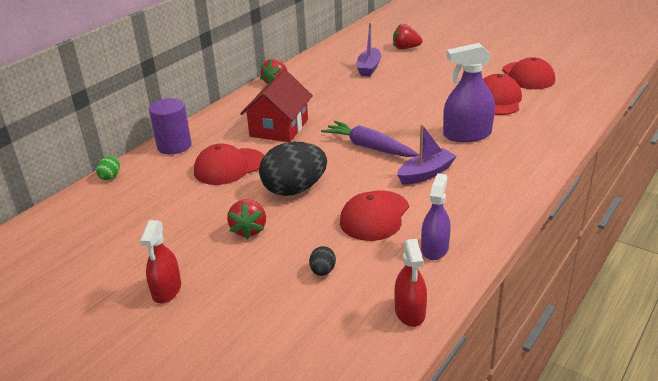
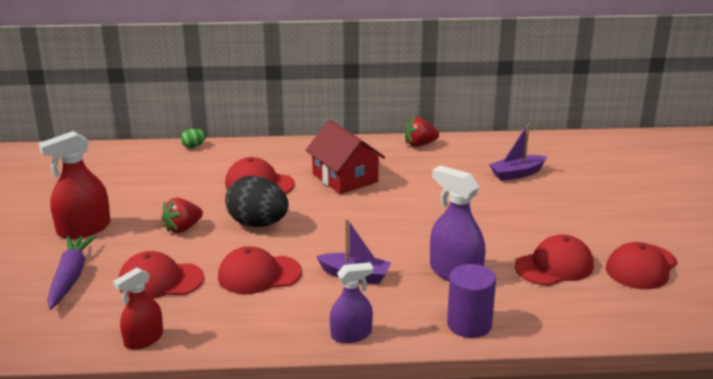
camera: 50 degrees right, 5 degrees down
(166, 290) = (83, 229): red spray bottle -> red spray bottle, size x1.52
(174, 146) = (262, 149): purple cylinder -> purple cylinder (469, 324)
(279, 128) = (345, 178): red house -> red house turned 75 degrees clockwise
(322, 271) = (160, 280): black egg -> red cap
(369, 147) = (366, 231): purple carrot -> purple carrot (70, 277)
(405, 48) = (592, 176): red strawberry -> none
(434, 248) = (240, 321): purple spray bottle -> purple spray bottle (351, 334)

